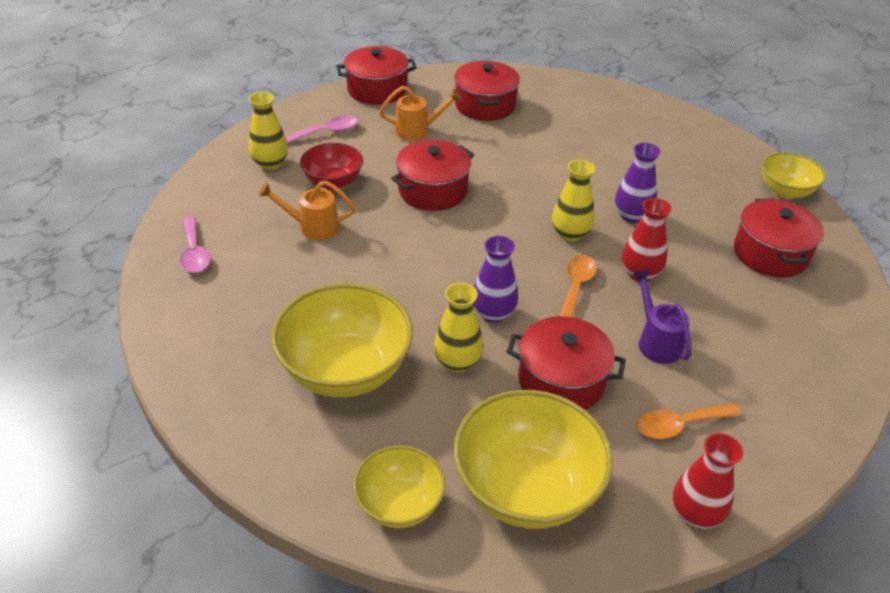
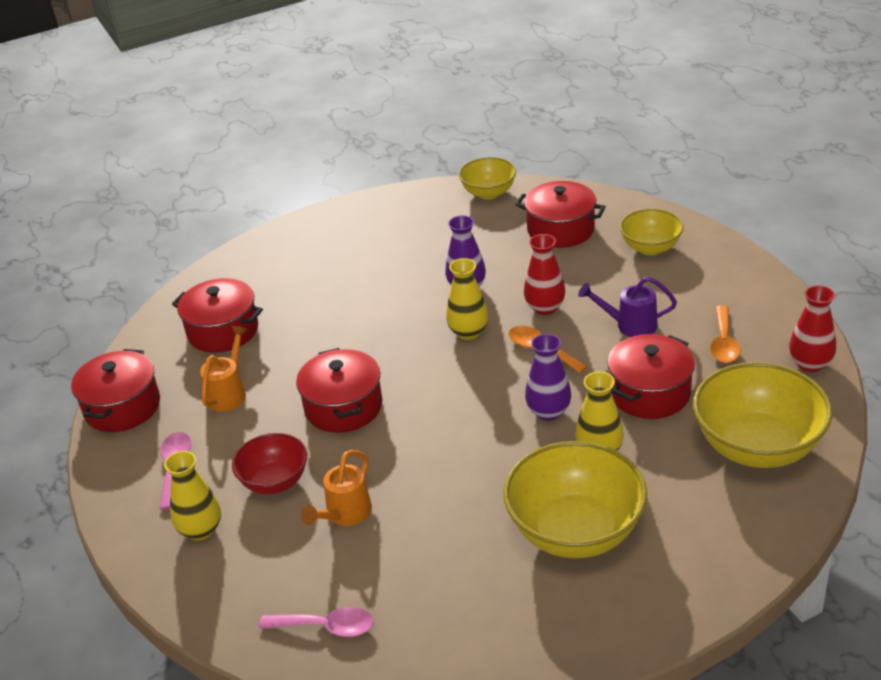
camera: 60 degrees left, 5 degrees down
(399, 504) = (748, 529): yellow bowl -> yellow bowl (650, 248)

